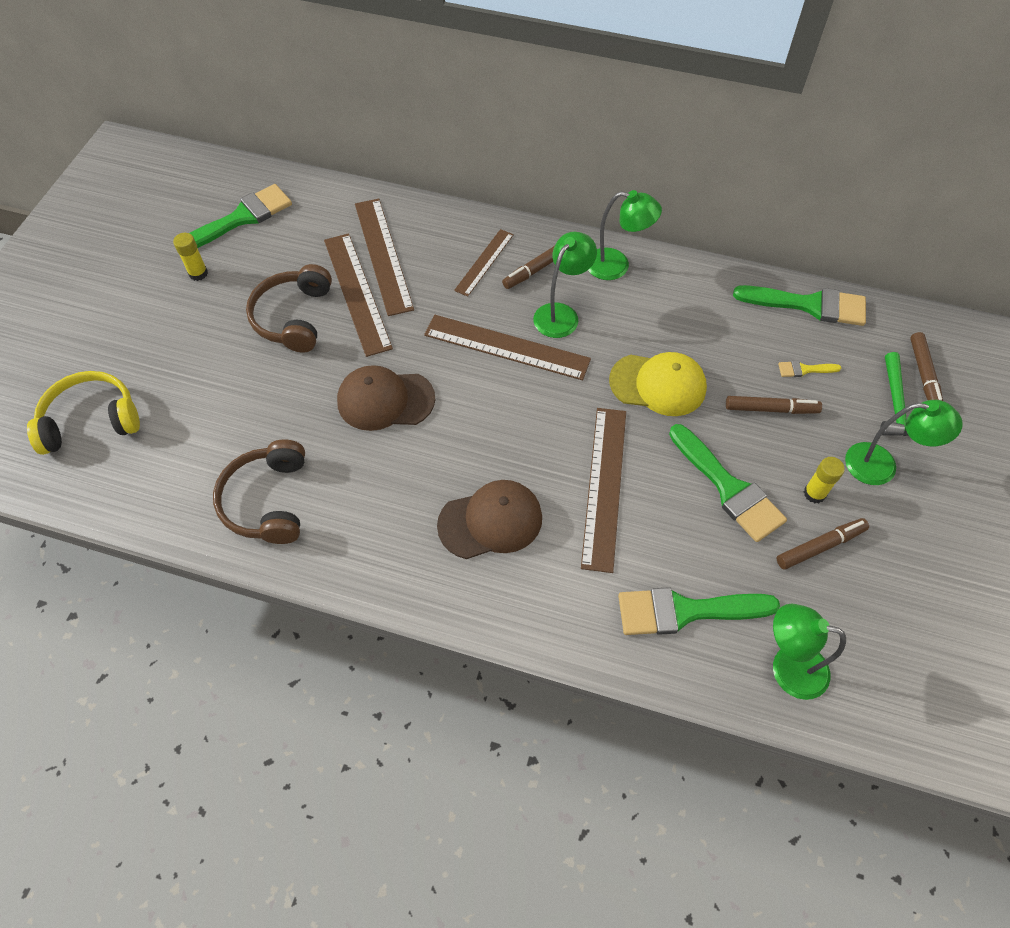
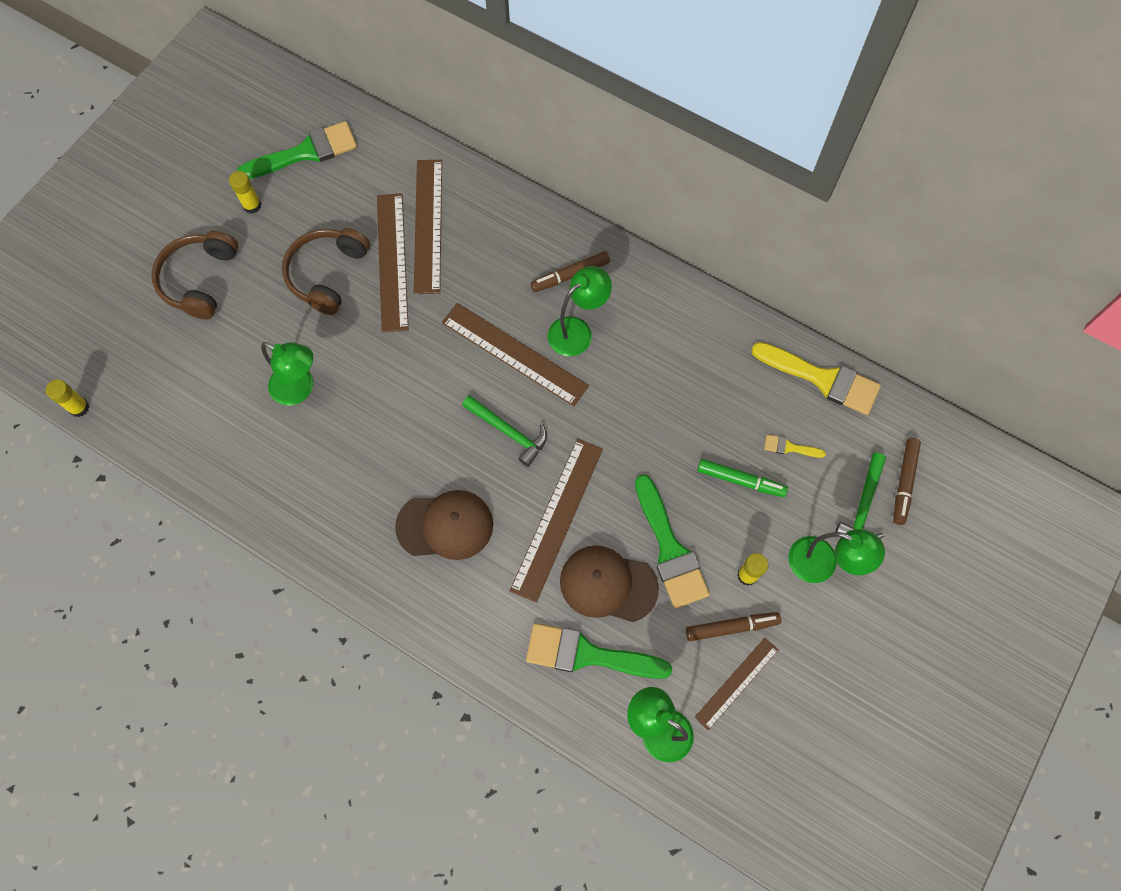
camera: 15 degrees right, 10 degrees up
(53, 499) = (79, 407): none -> yellow glue stick
(91, 420) = (125, 338): yellow headphones -> none
(267, 501) = (258, 456): brown headphones -> brown headphones (199, 280)
(385, 400) = (387, 382): brown cap -> brown cap (608, 584)
(484, 262) = (522, 256): brown ruler -> brown ruler (736, 683)
(526, 418) = (509, 432): none -> green hammer
(617, 266) = (649, 290): green lamp -> green lamp (300, 389)
(658, 384) = (643, 428): yellow cap -> none
(771, 409) = (740, 480): brown marker -> green marker
(809, 305) = (822, 379): green brush -> yellow brush

